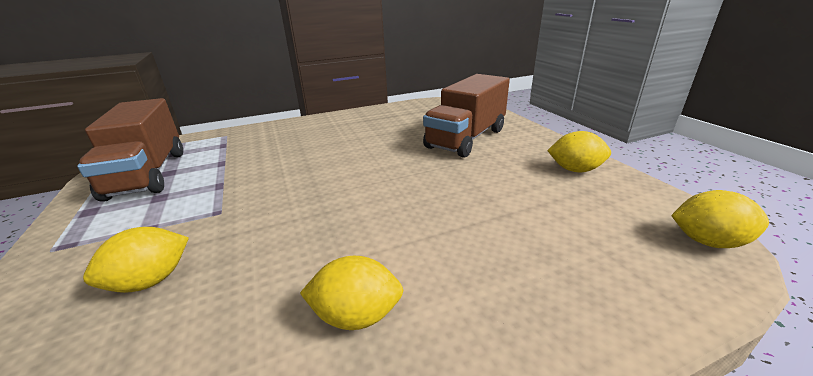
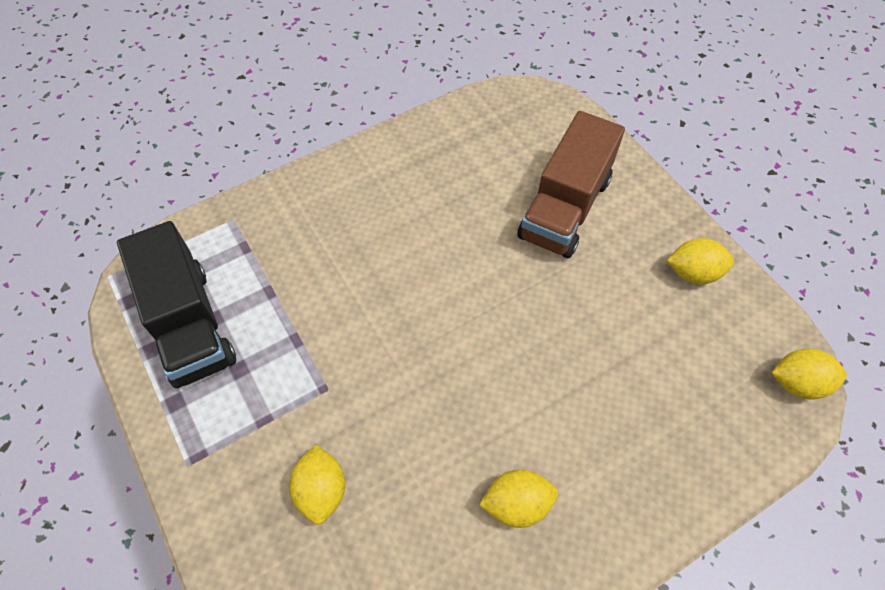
camera: 10 degrees left, 30 degrees up
(148, 174) = (190, 324): brown truck -> black truck
(151, 281) = (321, 490): yellow lemon -> yellow lemon turned 45 degrees counterclockwise

